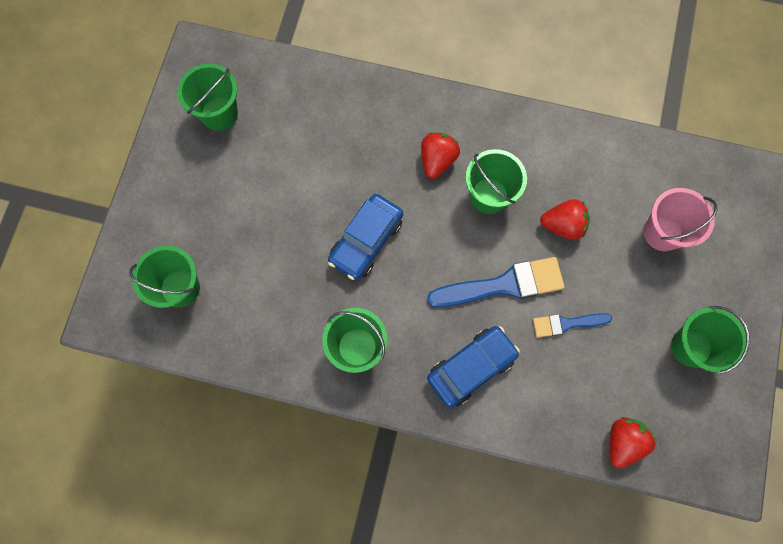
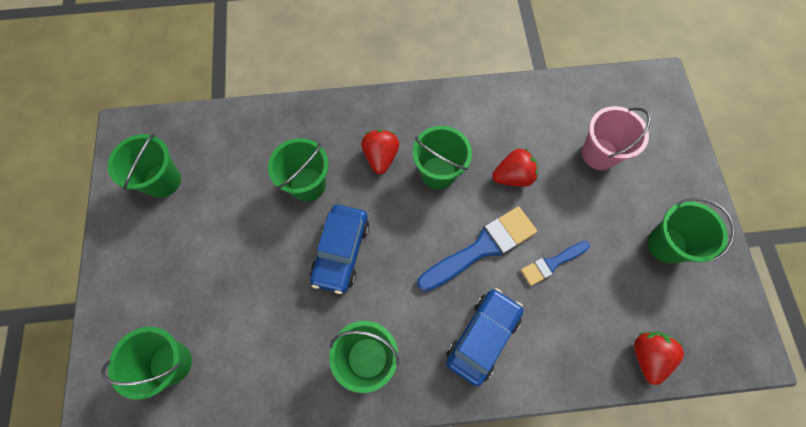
camera: 20 degrees left, 5 degrees down
(356, 164) = (308, 184): none -> green bucket

